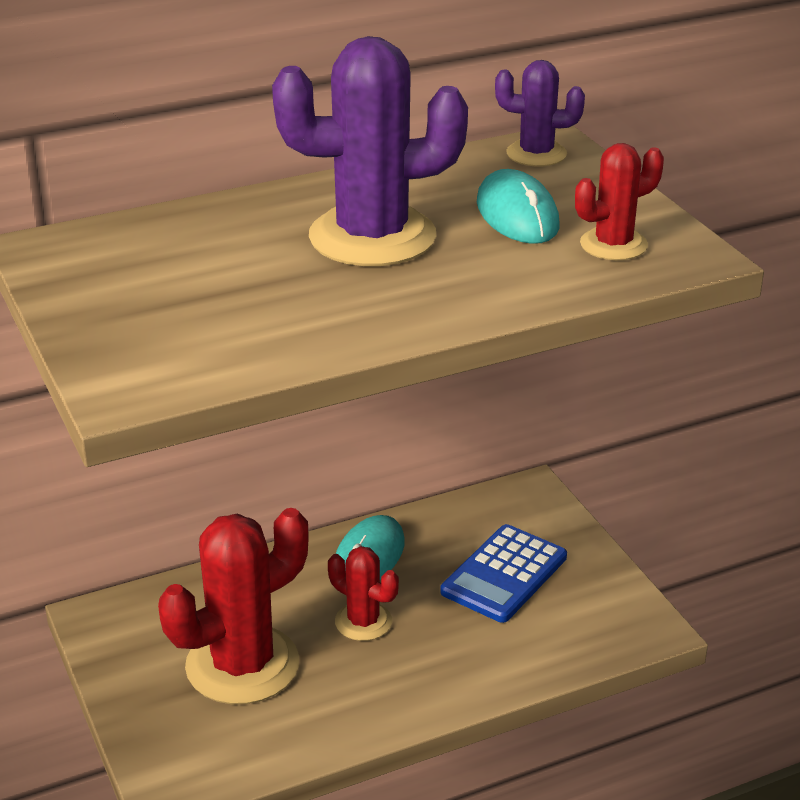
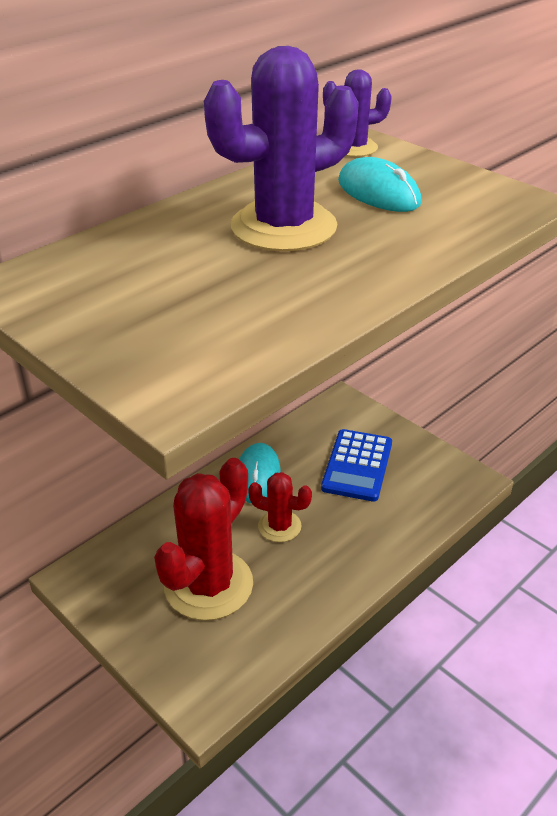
camera: 20 degrees left, 5 degrees up
(613, 245) = (466, 202): red cactus -> none

